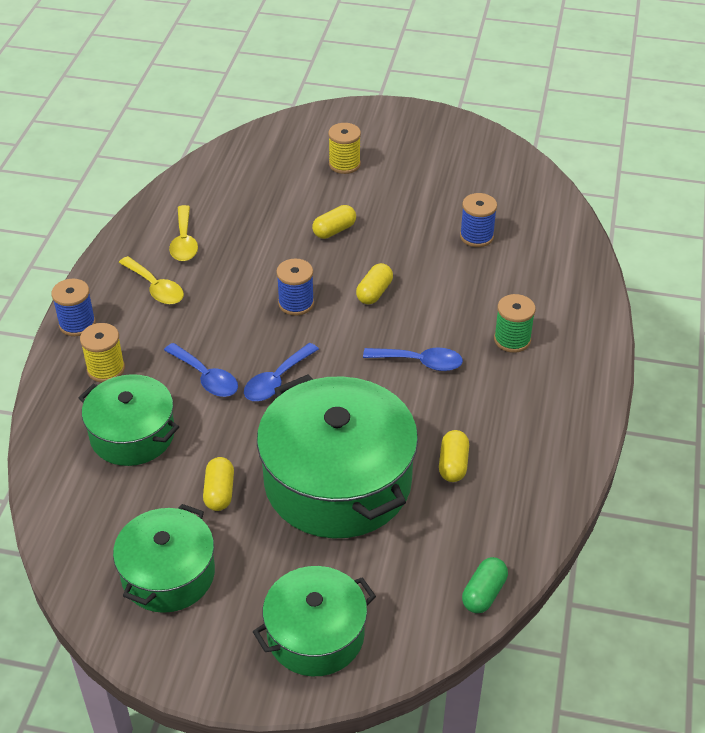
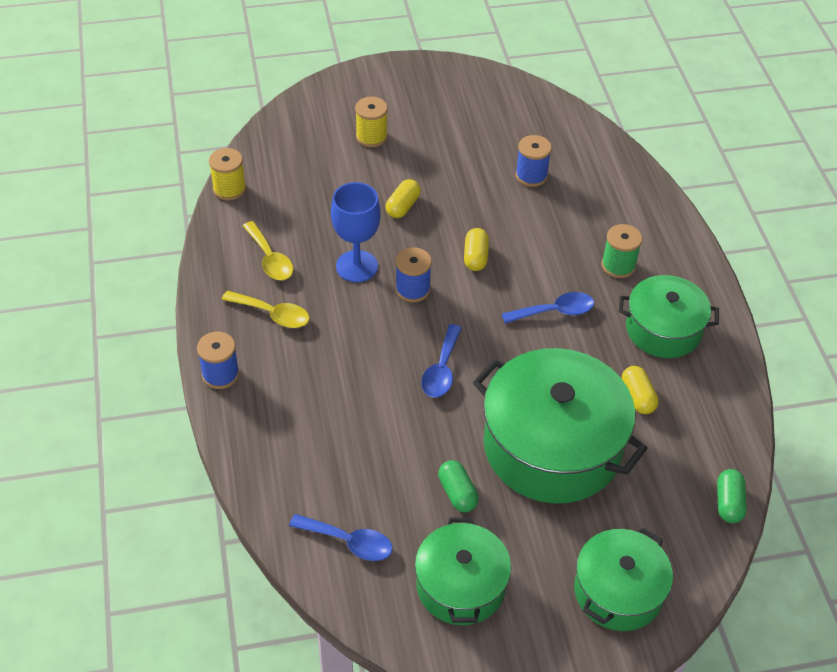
camera: 25 degrees left, 5 degrees up
(106, 369) = (278, 411): yellow spool -> yellow spool (229, 189)
(132, 434) = (344, 466): green pot -> green pot (663, 329)
(206, 377) = (376, 388): blue spoon -> blue spoon (349, 542)
(219, 492) = (457, 493): yellow capsule -> green capsule
(257, 269) = (357, 266): none -> blue goblet

